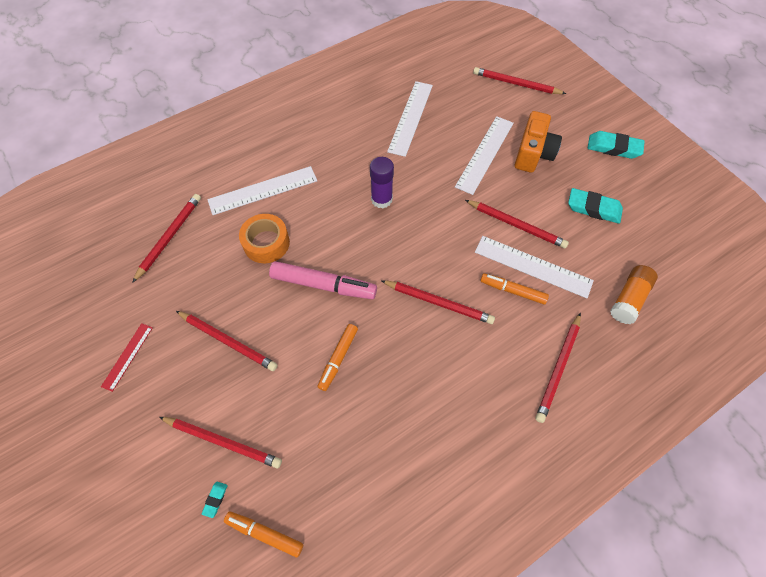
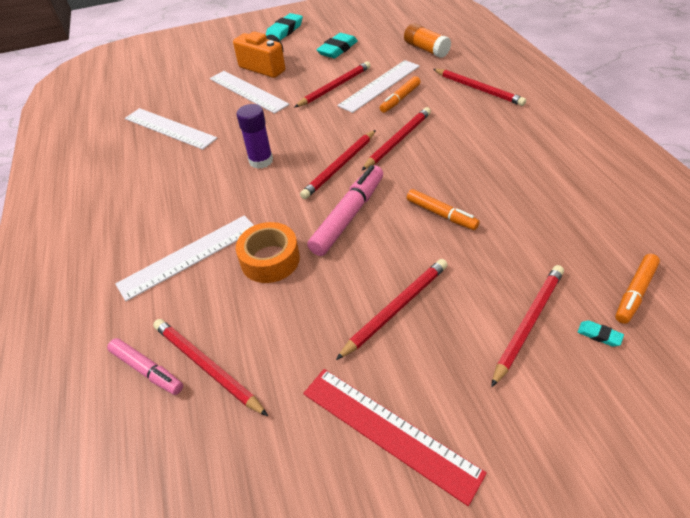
camera: 70 degrees left, 15 degrees down
(127, 356) = (389, 431): red ruler -> red ruler, size x1.78
(165, 205) = (147, 370): none -> pink marker
(263, 190) = (189, 256): white ruler -> white ruler turned 60 degrees clockwise
(516, 84) = (180, 63): red pencil -> red pencil (340, 166)

